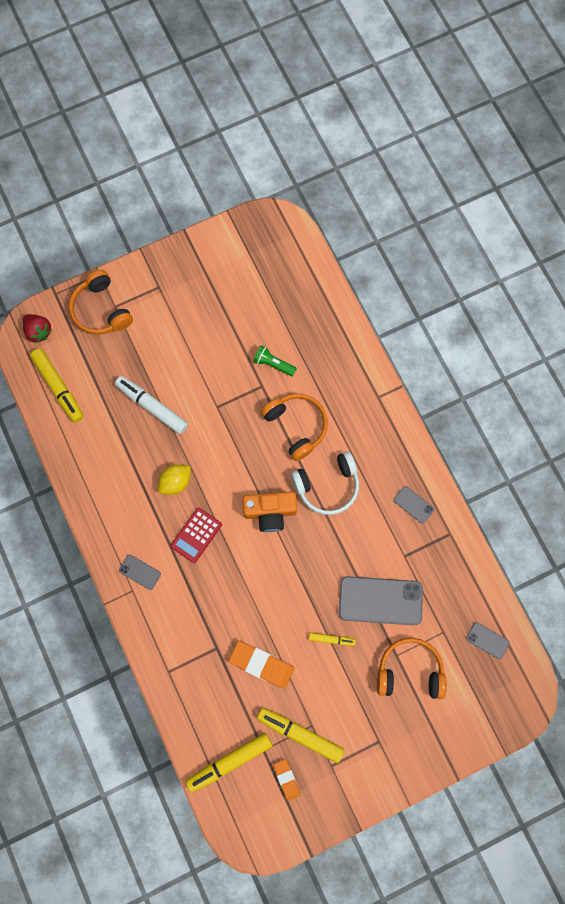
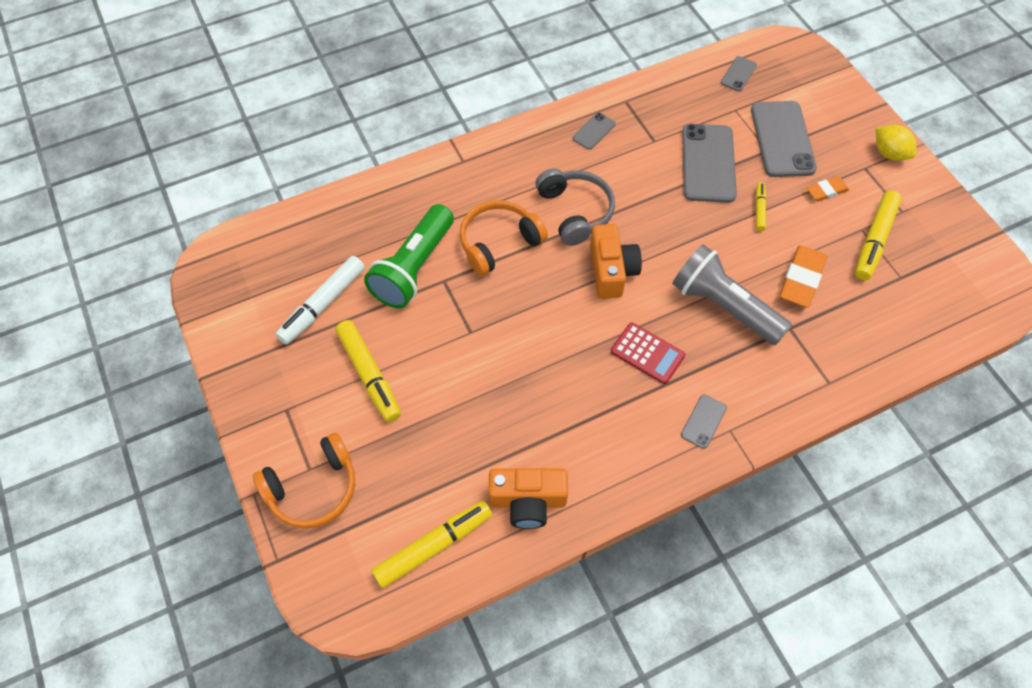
camera: 90 degrees left, 15 degrees down
(38, 331) = (338, 583): red strawberry -> none
(85, 447) = (528, 501): none -> orange camera
(152, 406) = (468, 412): white marker -> white marker (323, 304)
(176, 482) = (576, 380): yellow lemon -> yellow lemon (889, 153)
(229, 761) = (923, 312): yellow marker -> yellow marker (369, 375)
(236, 598) = (724, 306): none -> grey flashlight
(273, 364) = (414, 268): green flashlight -> green flashlight, size x2.04
(286, 779) = (928, 254): orange eraser -> orange eraser (826, 191)
(327, 486) = (575, 211): white headphones -> grey headphones
(409, 670) = (782, 139): orange headphones -> grey phone

